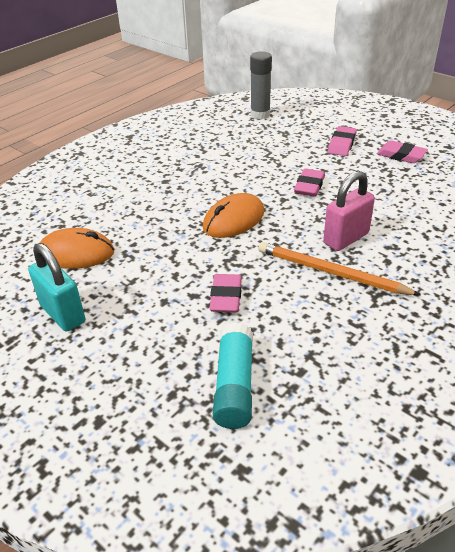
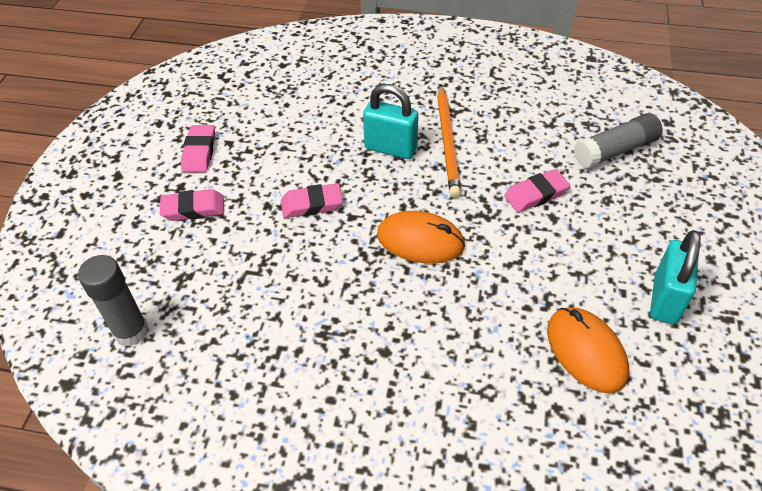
camera: 120 degrees left, 10 degrees up
(234, 385) = (615, 150): turquoise glue stick -> grey glue stick
(346, 238) = (391, 148): pink padlock -> turquoise padlock

